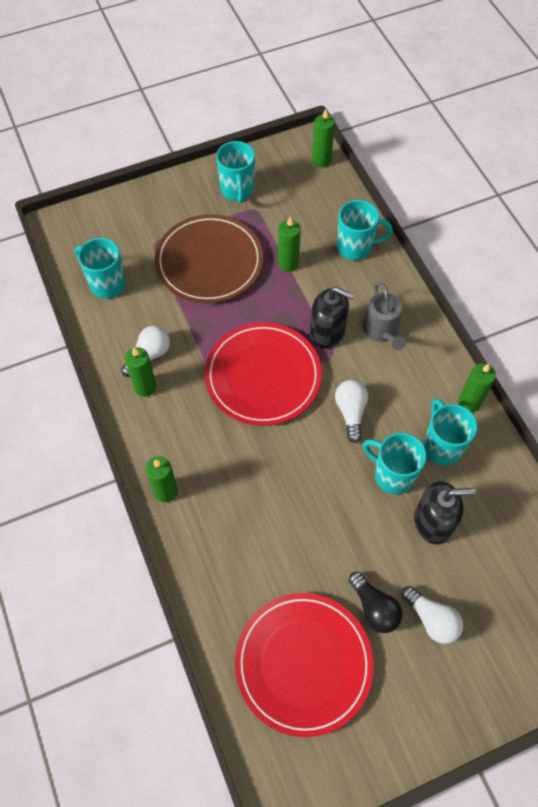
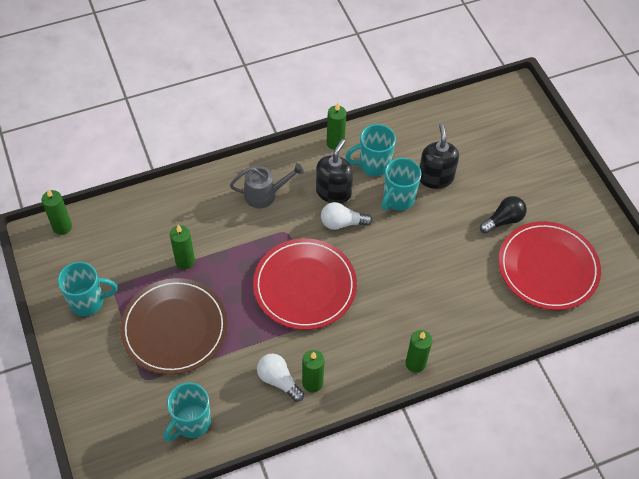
camera: 90 degrees left, 5 degrees down
(327, 332) = (263, 234): black soap dispenser -> black soap dispenser (333, 192)
(355, 247) = (173, 206): turquoise mug -> none
(431, 619) = (508, 186): white light bulb -> none

